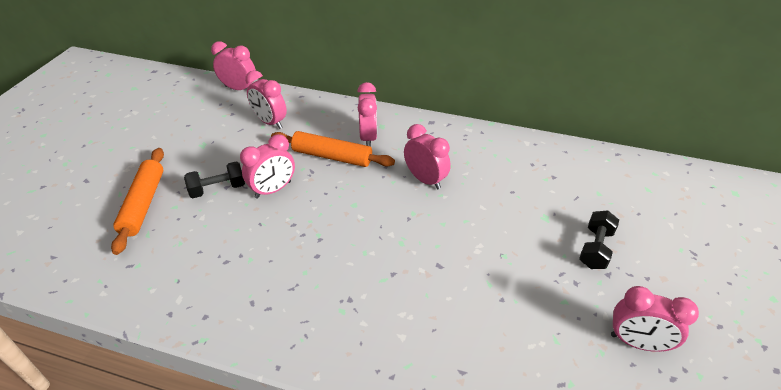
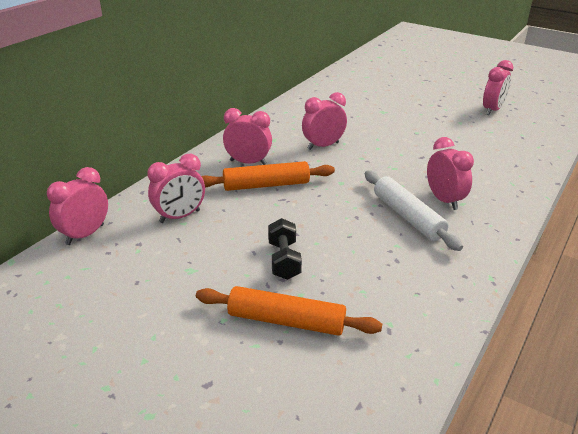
camera: 75 degrees left, 10 degrees down
(273, 190) = (301, 224): pink clock -> pink clock (444, 200)
(301, 263) = (407, 216): none -> white rolling pin
(332, 156) = (266, 185): orange rolling pin -> orange rolling pin turned 45 degrees clockwise
(595, 248) = (417, 103): black dumbbell -> none

